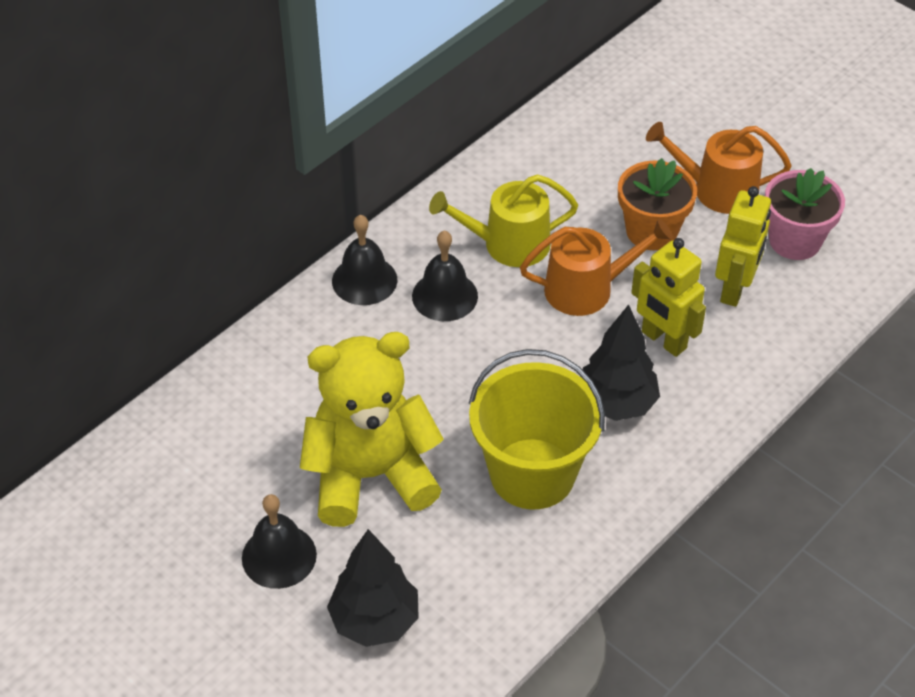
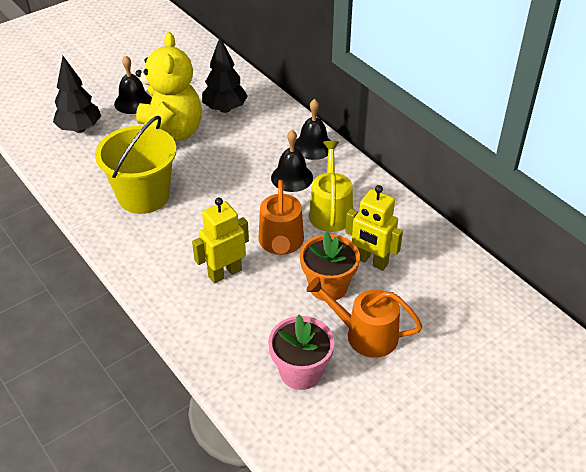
camera: 100 degrees right, 5 degrees down
(616, 404) = (180, 240): black tree -> black tree (225, 109)
(717, 190) = (365, 334): orange watering can -> orange watering can turned 90 degrees counterclockwise
(735, 289) = (260, 322): yellow robot -> yellow robot (371, 261)

